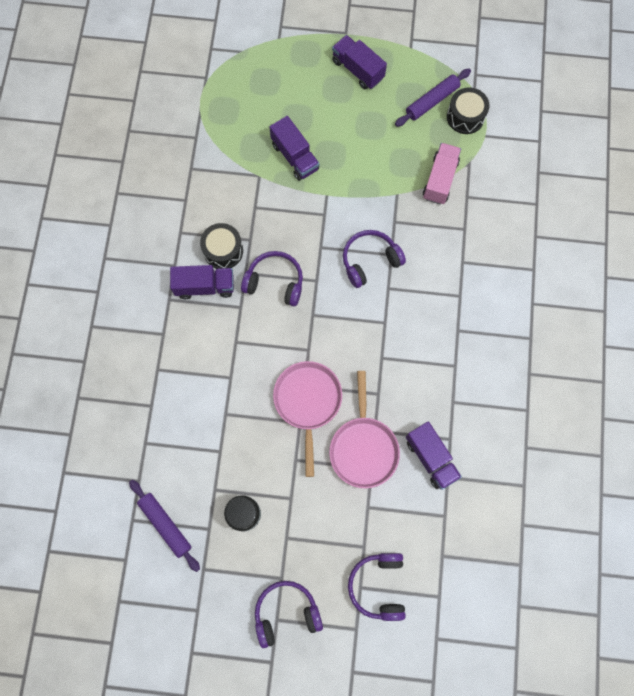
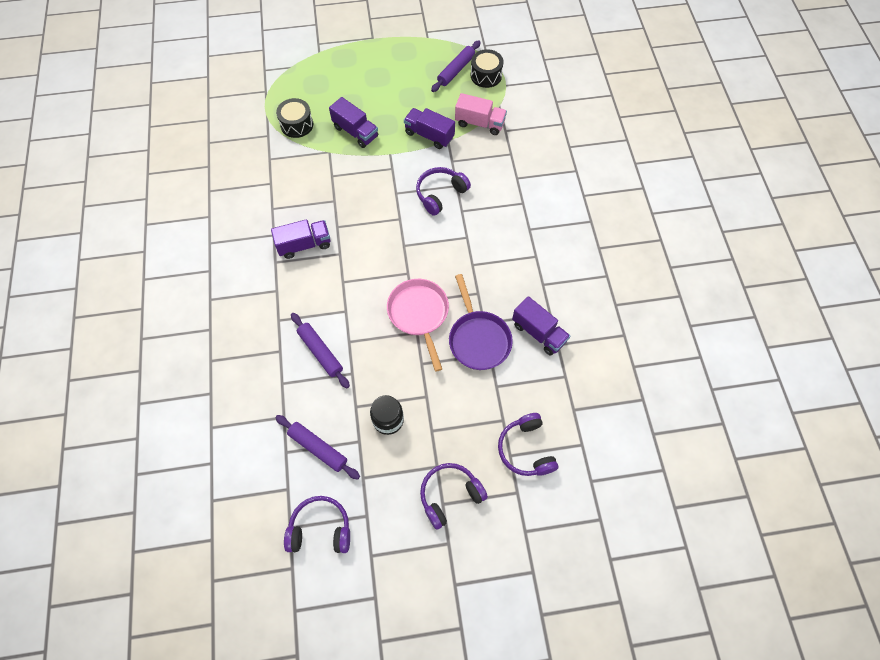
camera: 15 degrees left, 10 degrees down
(193, 418) = (320, 352): none -> purple rolling pin
(223, 251) = (313, 214): black drum -> black drum (297, 124)
(275, 282) = (364, 228): purple headphones -> purple headphones (320, 529)
(358, 70) = (389, 61): purple truck -> purple truck (429, 135)
(363, 448) = (478, 339): pink pan -> purple pan
(440, 180) = (479, 123): pink truck -> pink truck turned 105 degrees clockwise

